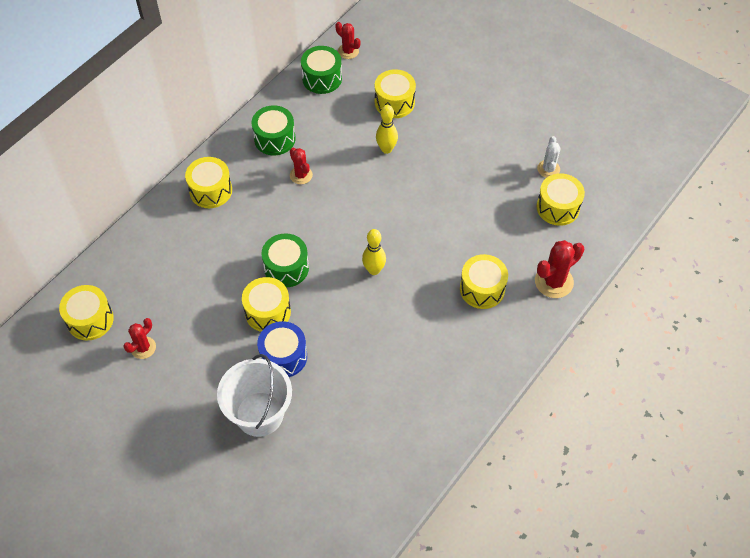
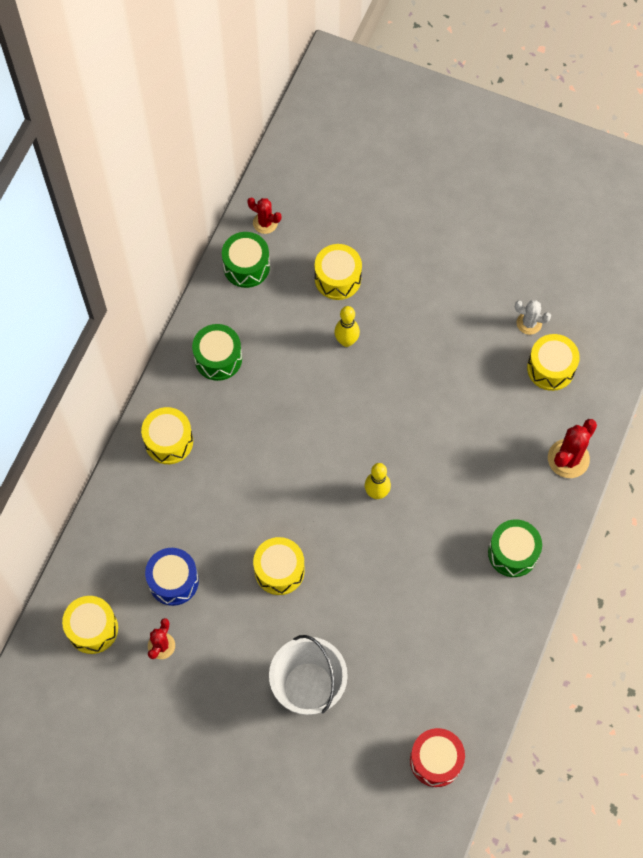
camera: 15 degrees left, 10 degrees up
(283, 356) = (312, 617): blue drum -> blue drum (173, 581)
(286, 268) = (282, 514): green drum -> green drum (513, 553)
(301, 175) = (262, 397): red cactus -> none
(355, 508) = (436, 760): none -> red drum
(482, 289) = (496, 486): yellow drum -> none
(548, 169) = (529, 323): white cactus -> white cactus turned 60 degrees counterclockwise

